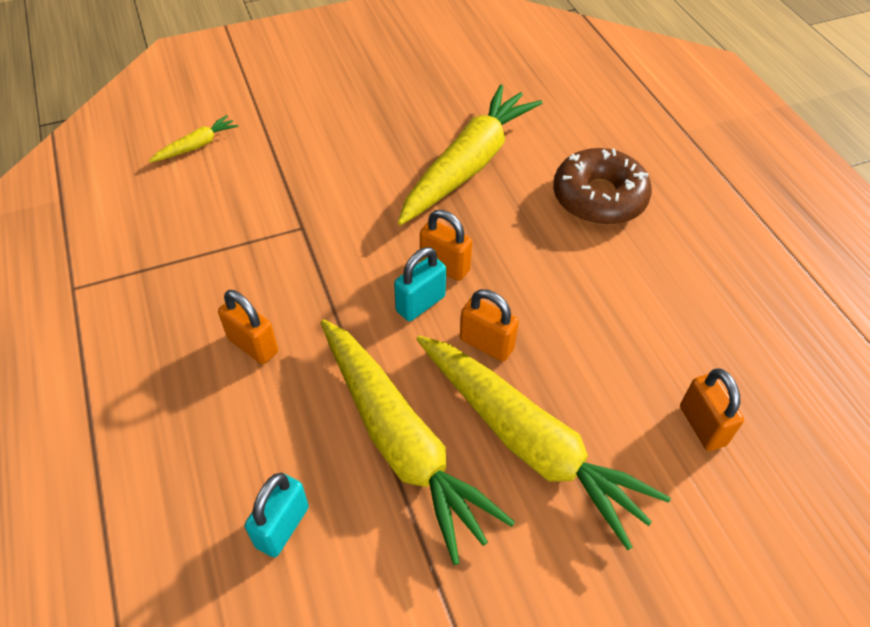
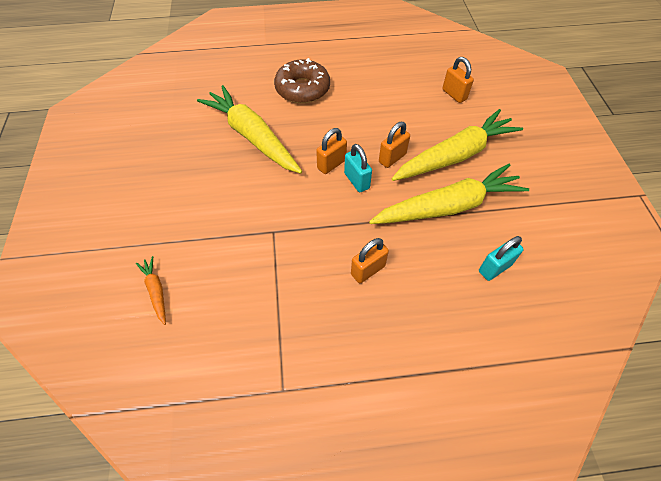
camera: 75 degrees left, 5 degrees up
(196, 146) = (156, 291): yellow carrot -> orange carrot
(282, 527) = (494, 268): turquoise padlock -> turquoise padlock turned 75 degrees counterclockwise
(702, 425) = (454, 94): orange padlock -> orange padlock turned 60 degrees clockwise

